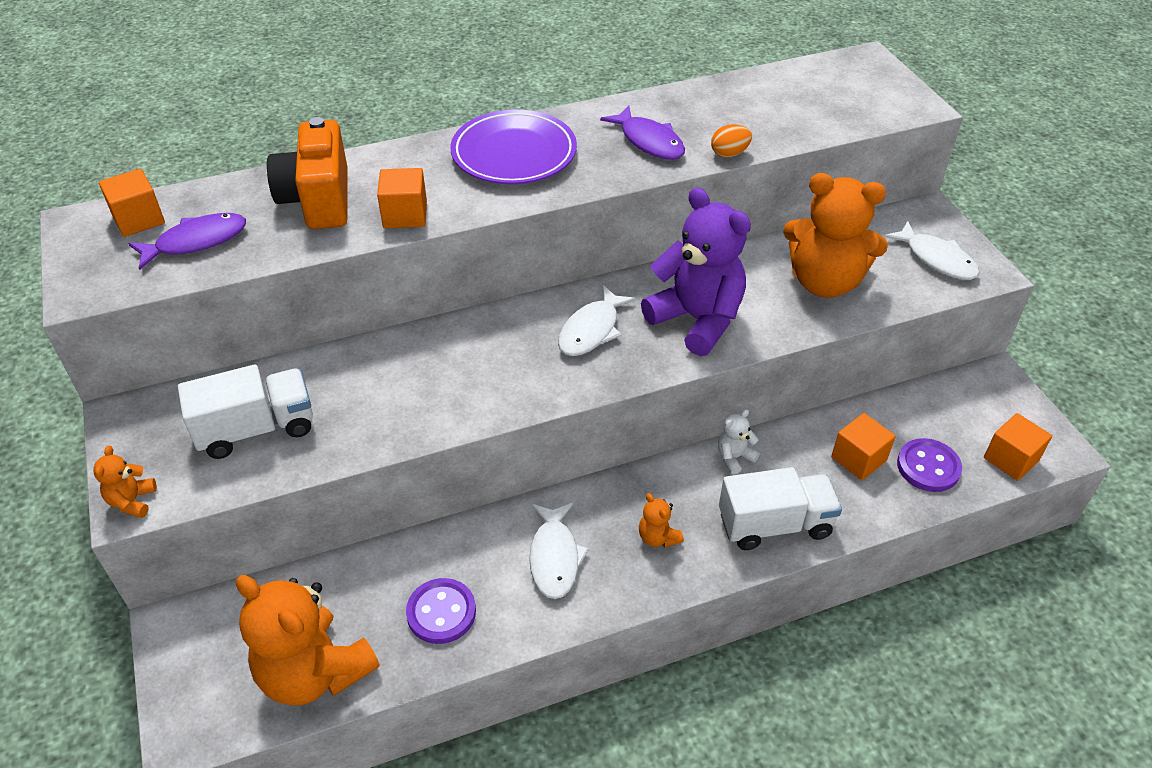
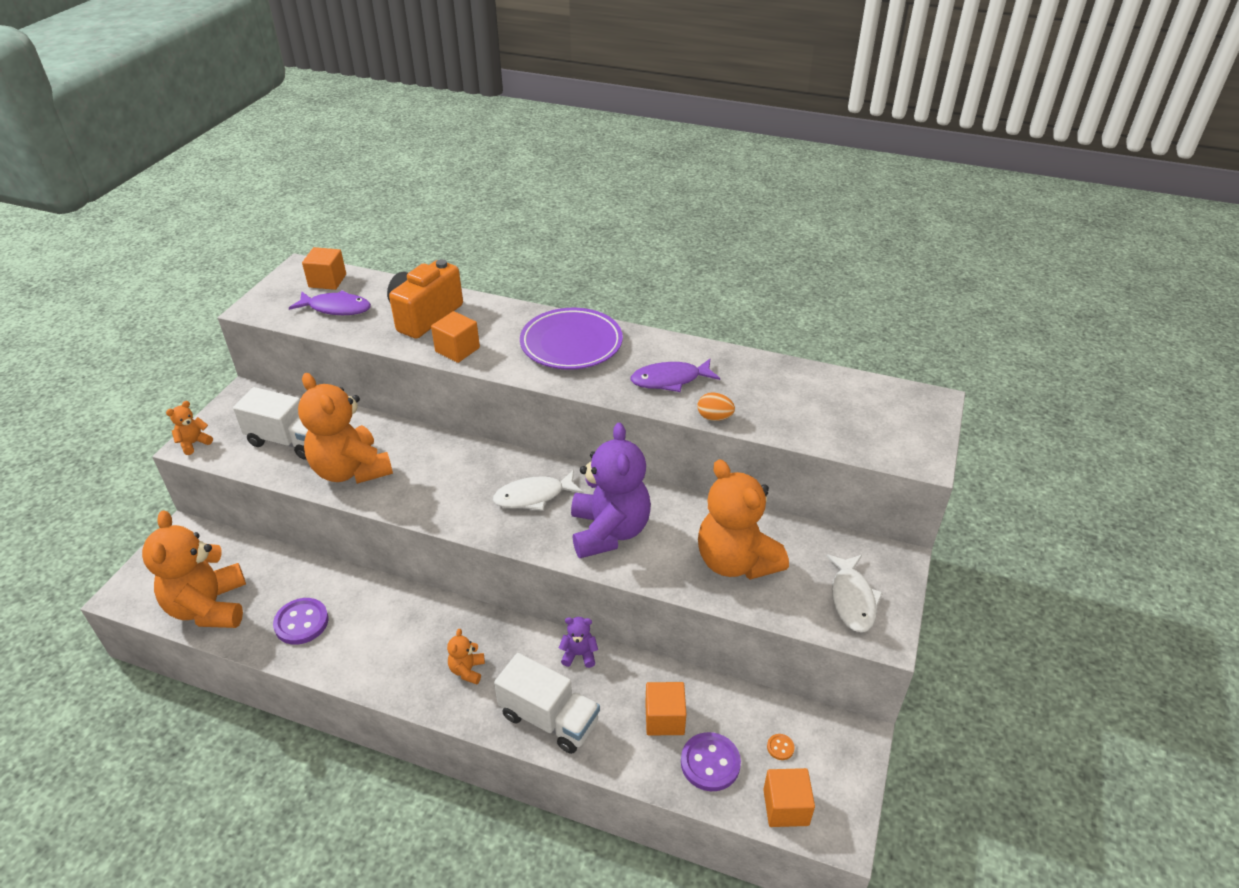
camera: 40 degrees right, 5 degrees down
(372, 415) = (351, 470): none -> orange teddy bear
(554, 557) = (395, 637): white fish -> none
(649, 141) = (670, 380): purple fish -> purple fish turned 75 degrees clockwise
(734, 457) = (579, 654): white teddy bear -> purple teddy bear
(958, 420) = (780, 747): none -> orange button

